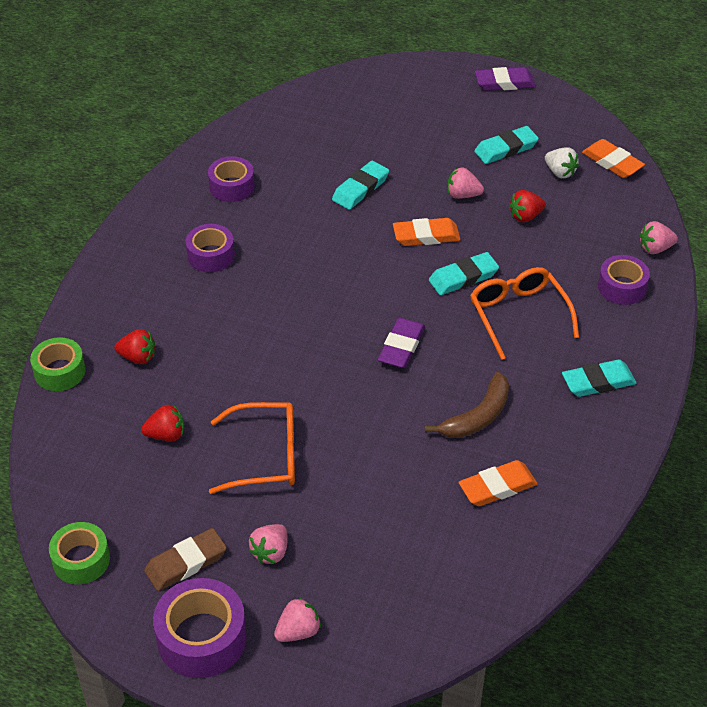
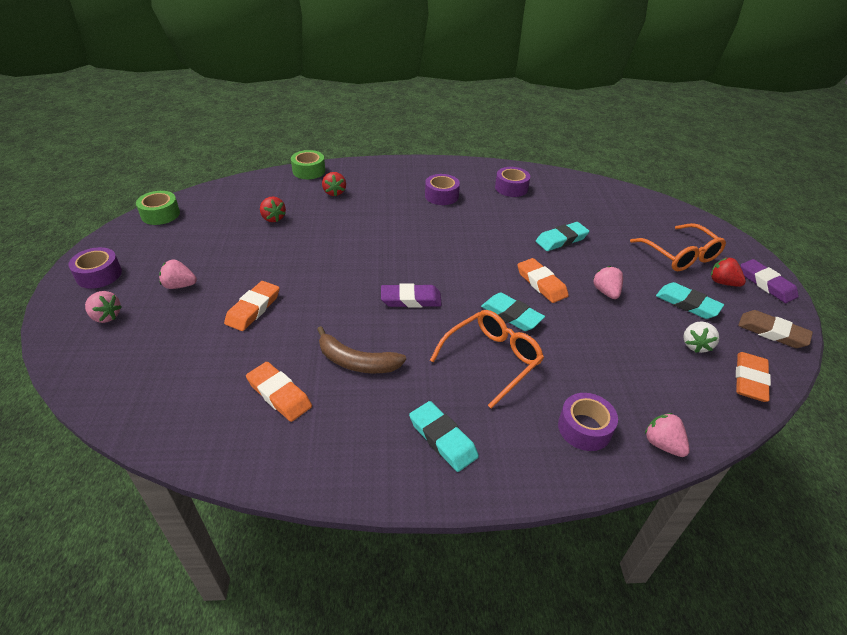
camera: 65 degrees right, 5 degrees down
(186, 563) = (164, 252): brown eraser -> brown eraser (772, 332)
(201, 638) = (99, 275): purple tape -> purple tape, size x0.67
(266, 456) = (269, 262): orange glasses -> orange glasses (680, 255)
(352, 486) = (253, 309): none -> orange eraser
(360, 189) = (561, 240): turquoise eraser -> turquoise eraser turned 45 degrees counterclockwise
(525, 216) = (617, 335): red strawberry -> red strawberry (722, 282)

